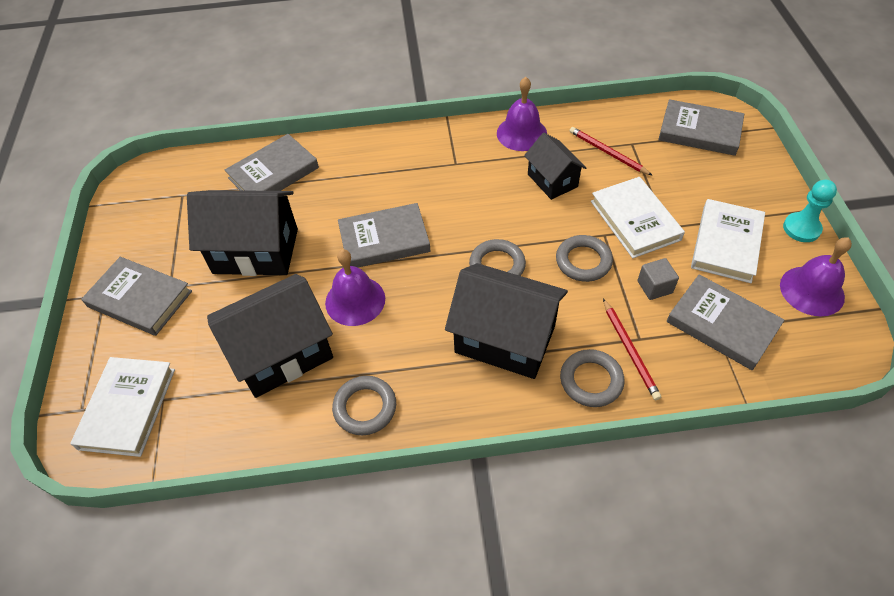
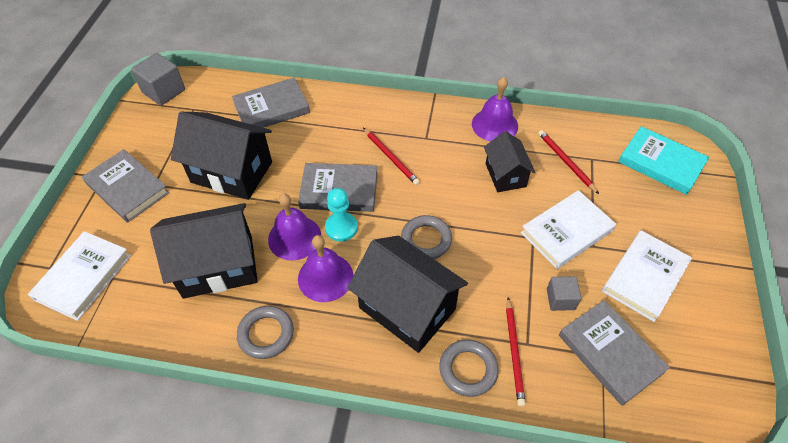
camera: 15 degrees right, 0 degrees up
(138, 184) = (164, 91): none -> grey cube
(426, 192) = (391, 157): none -> red pencil
(583, 261) = (504, 257): grey ring -> none
(635, 220) = (566, 232): white book -> white book turned 60 degrees clockwise
(699, 131) = (661, 163): grey book -> turquoise book
(801, 228) = (725, 282): turquoise pawn -> turquoise pawn (341, 228)
(812, 290) = (711, 346): purple bell -> purple bell (325, 277)

